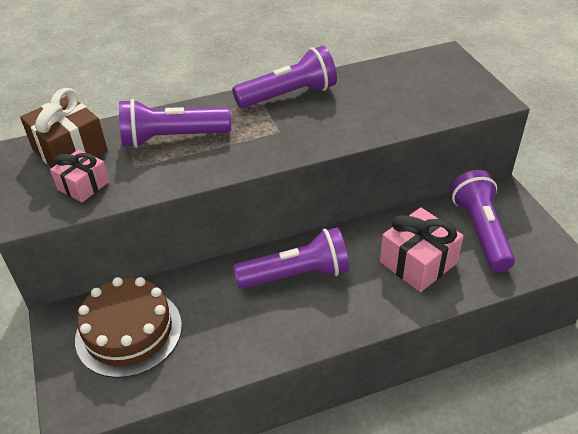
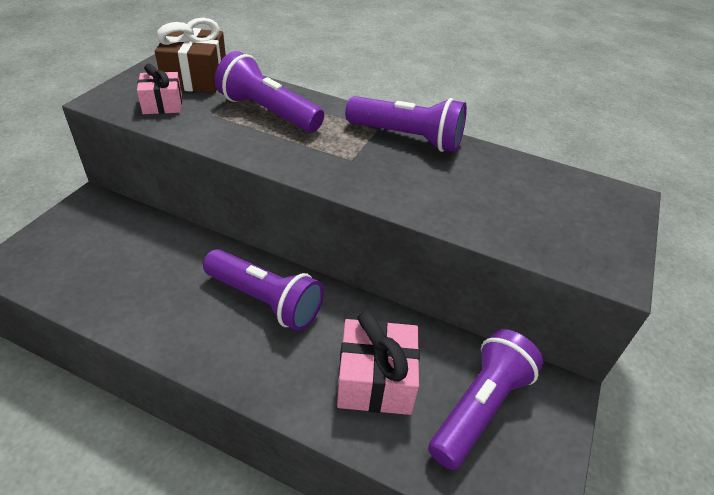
camera: 40 degrees right, 0 degrees up
(129, 331) = (108, 242): brown cake -> none

